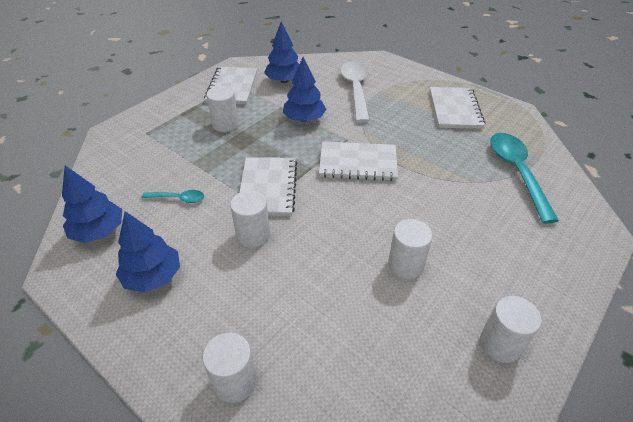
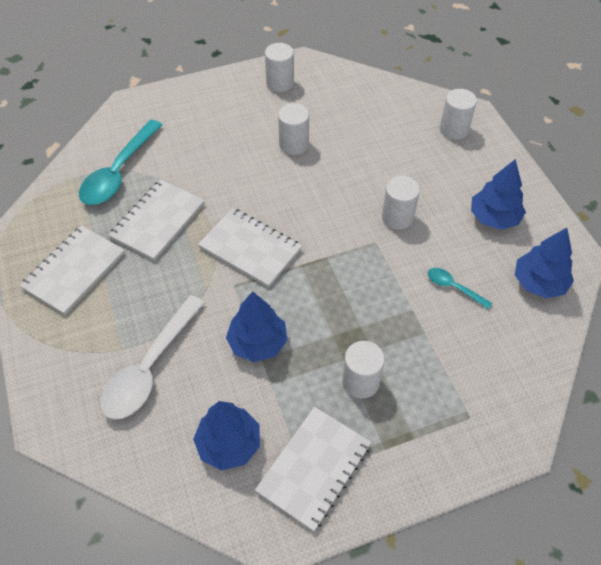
camera: 150 degrees left, 10 degrees up
(268, 188) = (358, 260): white notebook -> white notebook (158, 221)

